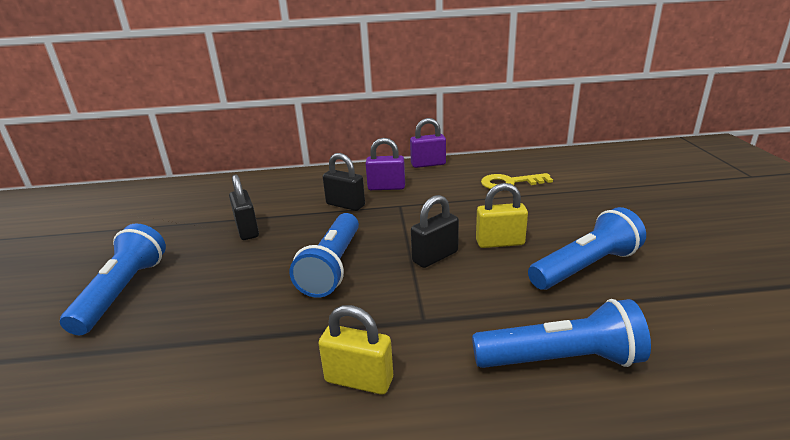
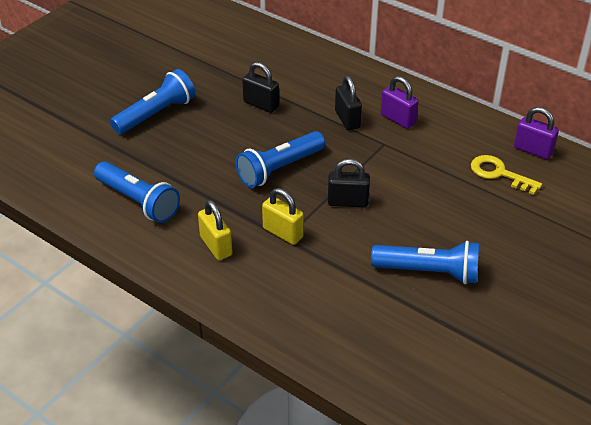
camera: 40 degrees right, 15 degrees up
(247, 230) = (261, 104): black padlock -> black padlock turned 75 degrees counterclockwise
(428, 164) = (465, 112): purple padlock -> purple padlock (533, 150)
(500, 242) = (404, 219): yellow padlock -> yellow padlock (283, 233)
(561, 360) = (322, 306): blue flashlight -> blue flashlight (138, 202)

